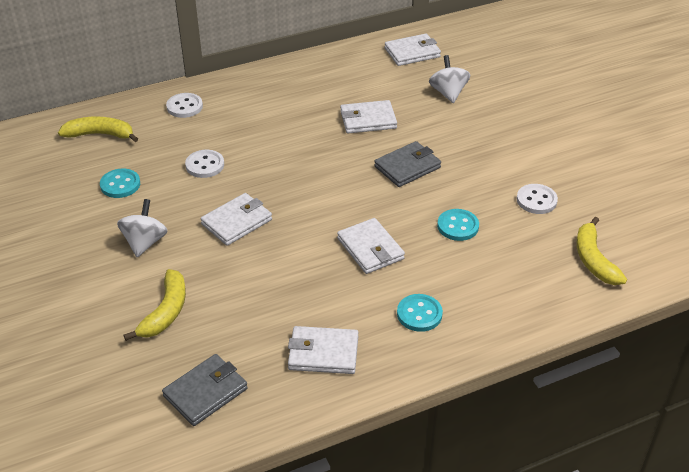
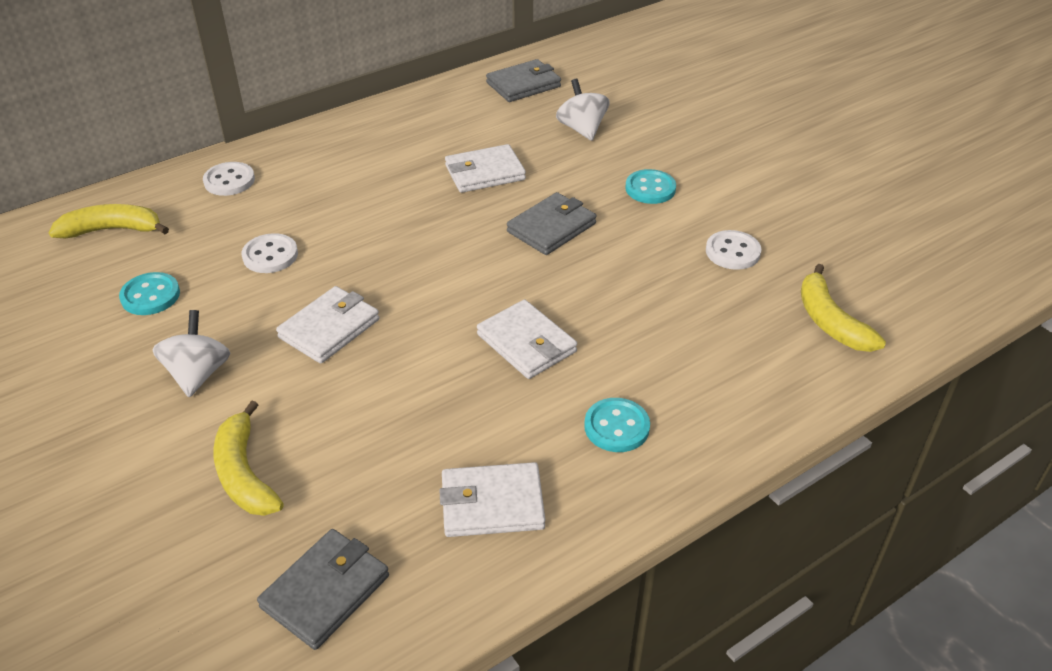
camera: 10 degrees left, 0 degrees up
(166, 312) = (244, 473): yellow banana -> yellow banana turned 150 degrees clockwise
(412, 53) = (523, 85): white wallet -> grey wallet
(458, 226) = (638, 298): turquoise button -> turquoise button (650, 189)

